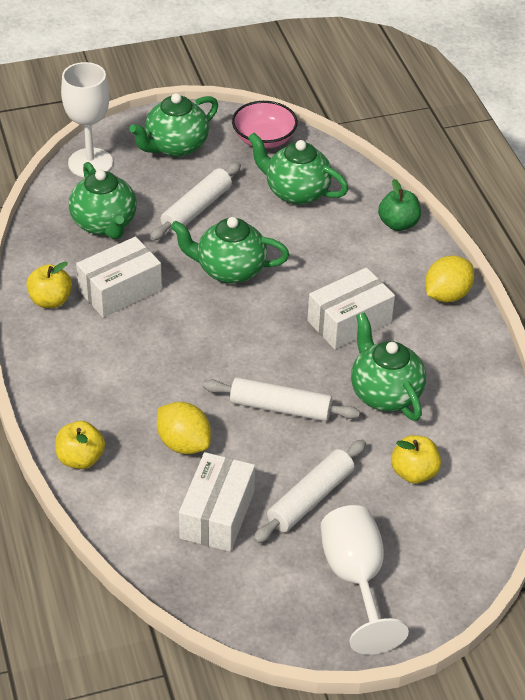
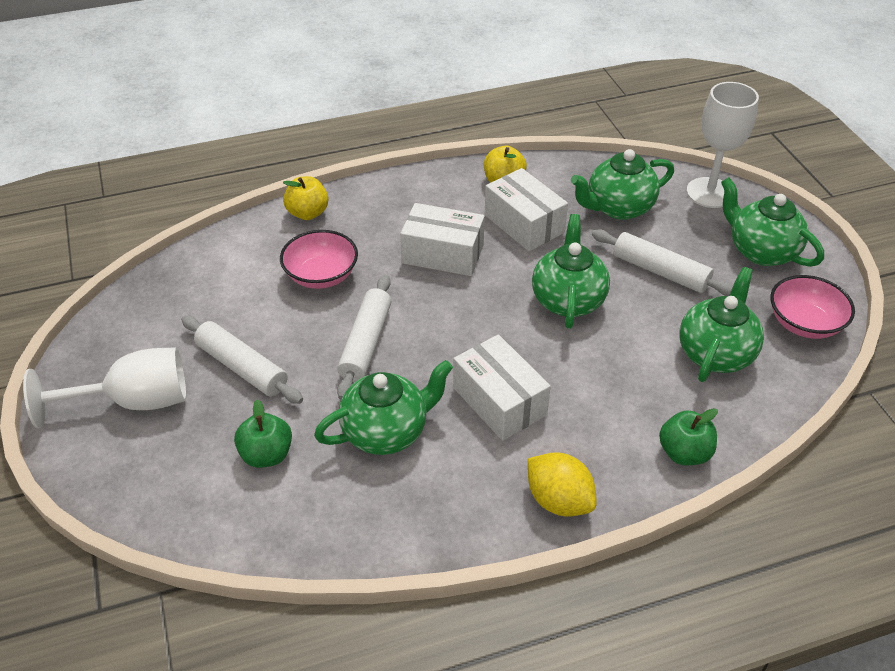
camera: 90 degrees right, 0 degrees up
(183, 443) = (321, 275): yellow lemon -> pink bowl
(217, 514) = (232, 301): white box -> white box (443, 254)
(414, 472) = (266, 455): yellow apple -> green apple

